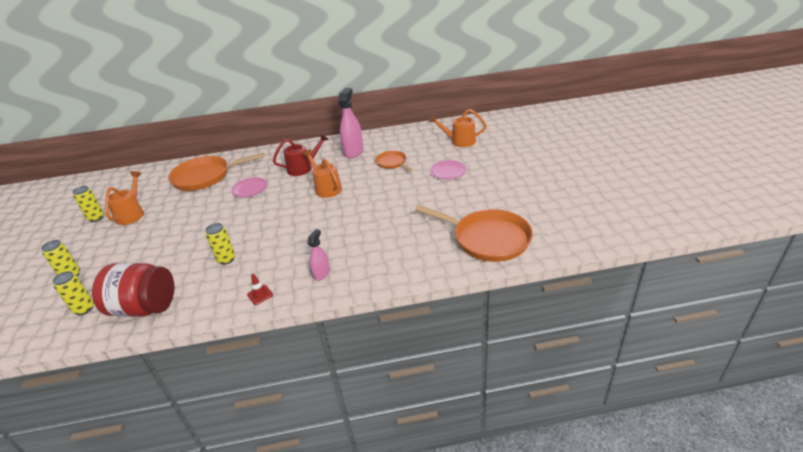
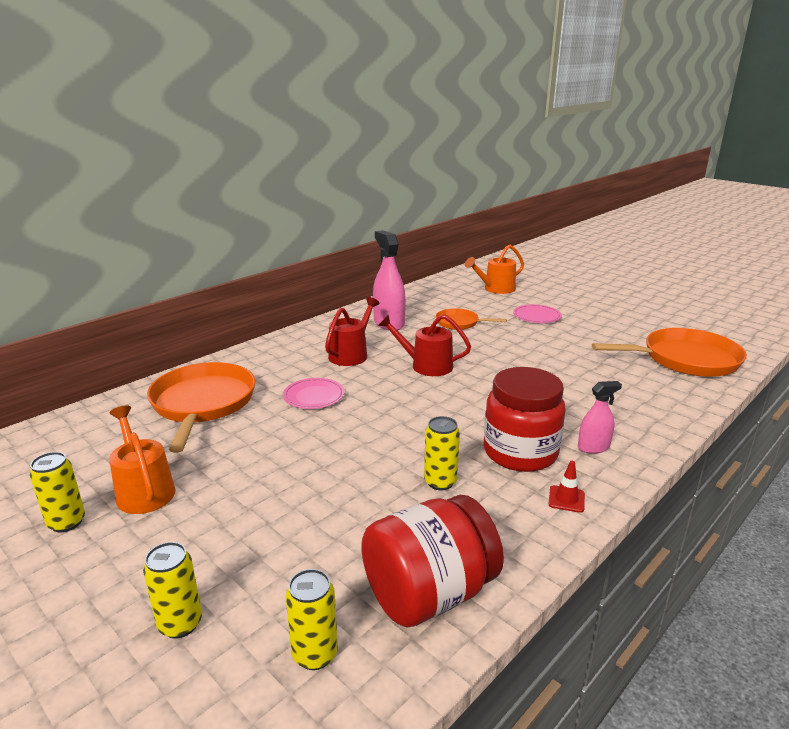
camera: 40 degrees left, 10 degrees down
(205, 177) = (203, 403): orange pan -> orange pan turned 135 degrees clockwise
(283, 260) = (520, 452): none -> red jar
(321, 273) = (593, 447): pink spray bottle -> pink spray bottle turned 90 degrees clockwise
(326, 188) = (426, 366): orange watering can -> red watering can

